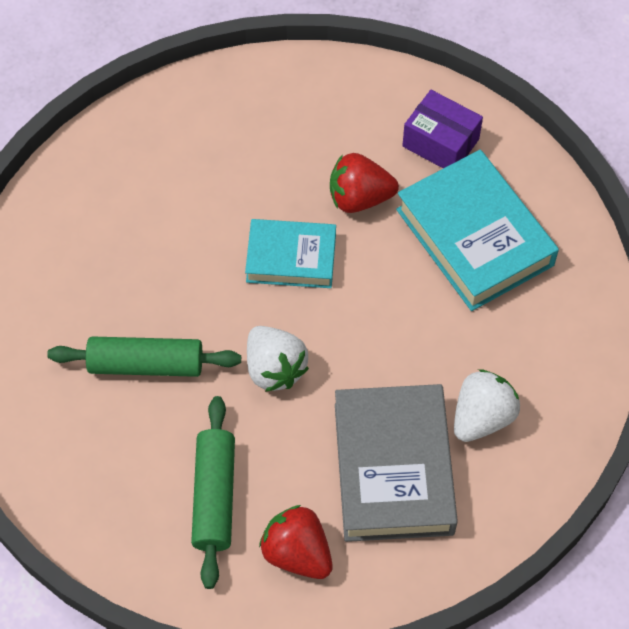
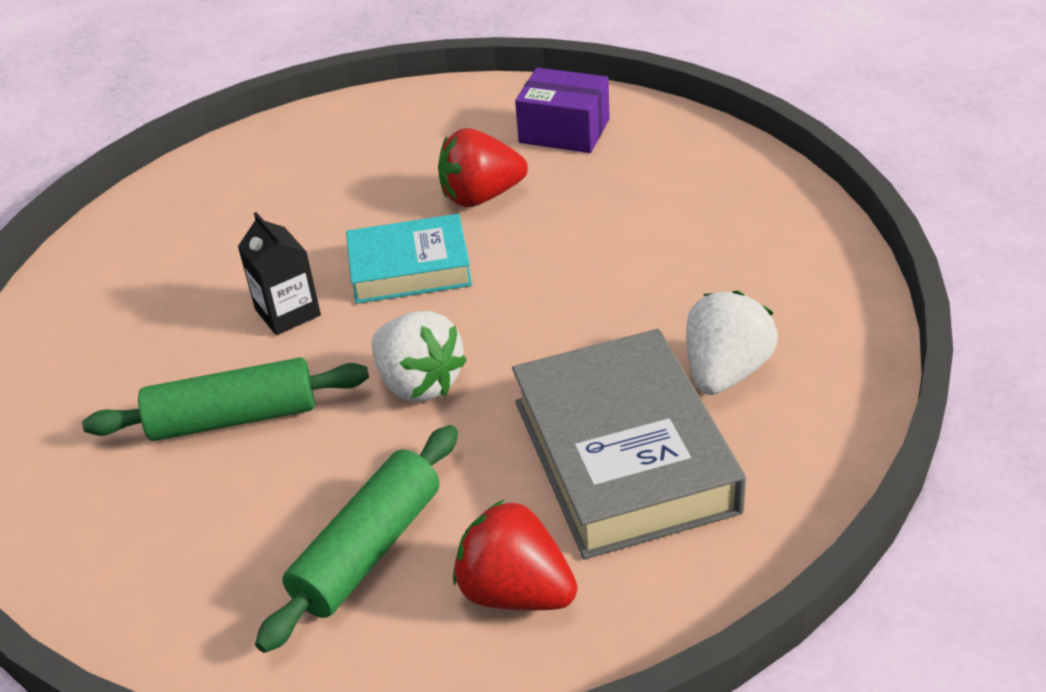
camera: 10 degrees left, 20 degrees down
(197, 277) = (288, 312): none -> black carton
(214, 496) = (367, 549): green rolling pin -> green rolling pin turned 45 degrees clockwise
(474, 237) = (639, 202): turquoise book -> none

